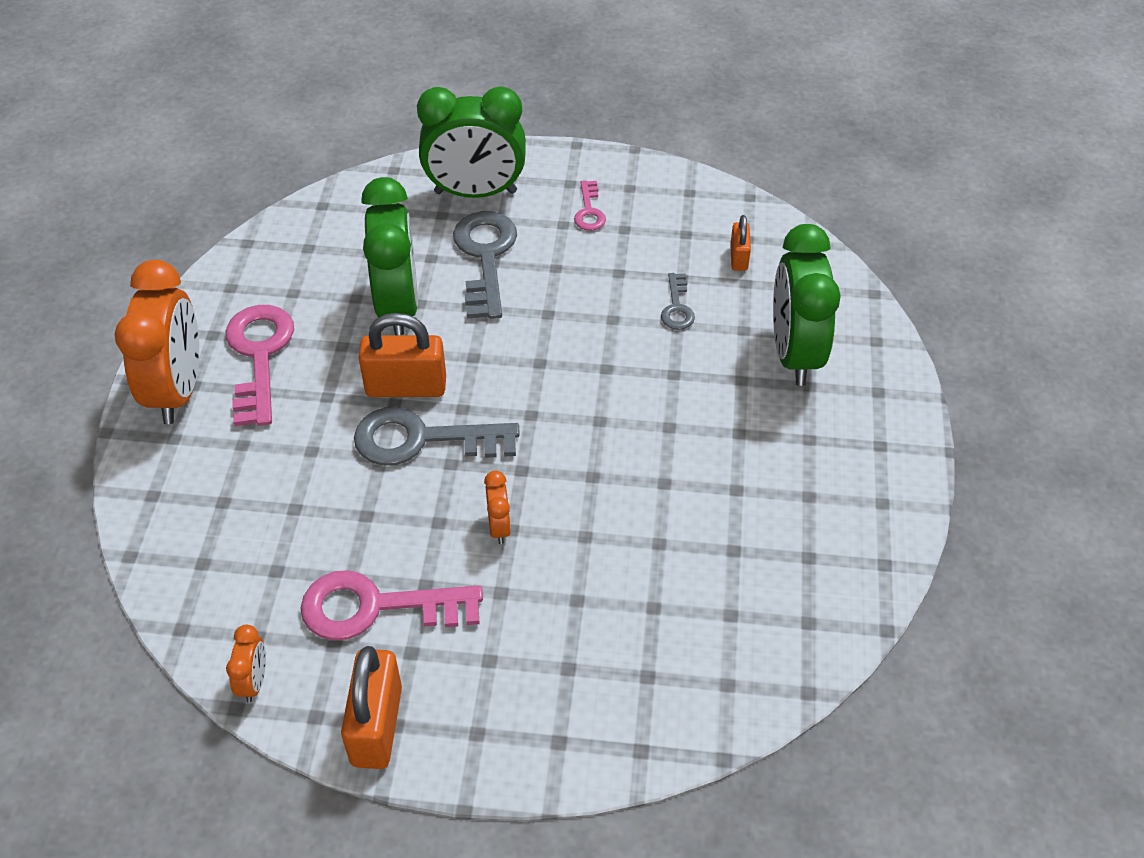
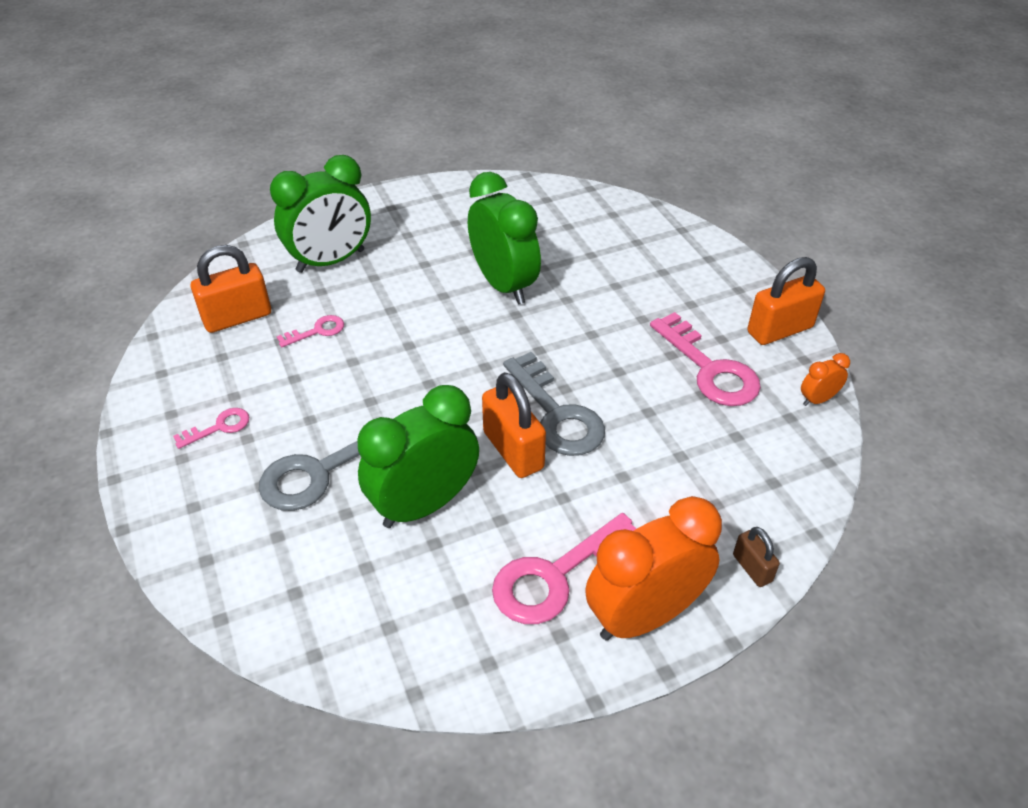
camera: 120 degrees left, 5 degrees down
(145, 485) = (752, 568): none -> brown padlock
(475, 192) = (228, 524): green clock -> green clock (504, 285)
(499, 526) = (595, 340): orange clock -> none
(677, 307) = (317, 331): grey key -> pink key
(738, 257) = (237, 317): orange padlock -> orange padlock, size x1.85

